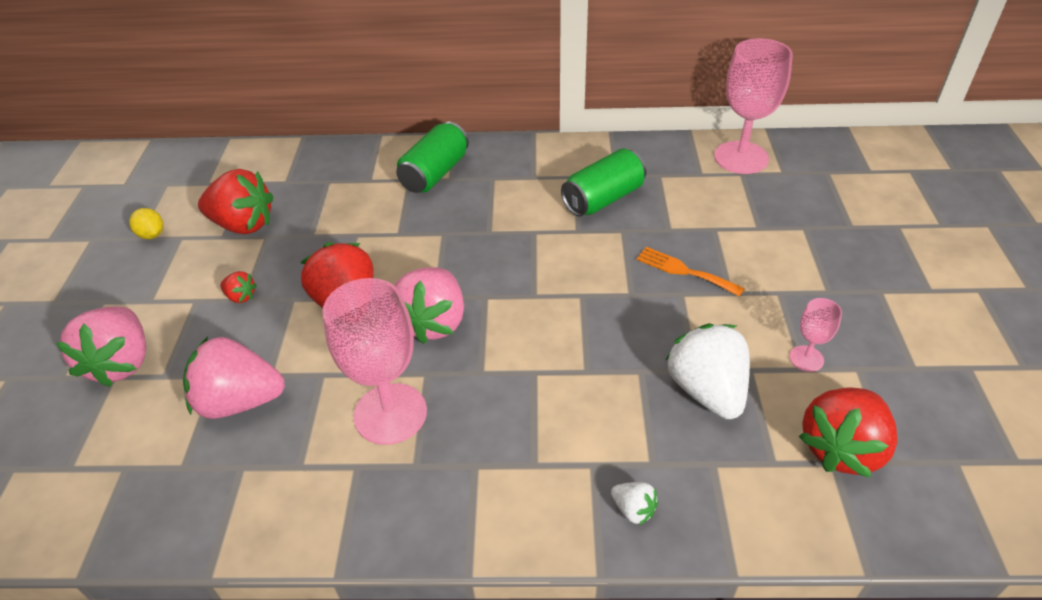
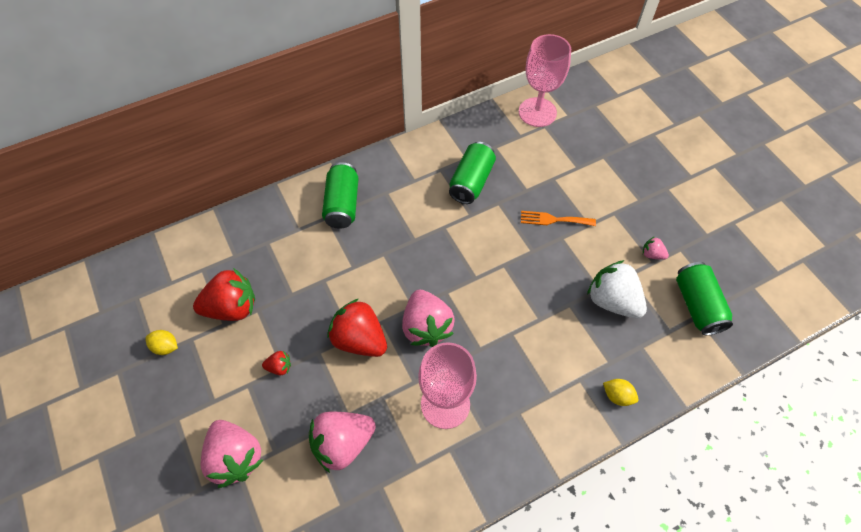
camera: 30 degrees left, 15 degrees up
(633, 510) = (617, 396): white strawberry -> yellow lemon
(806, 358) = (652, 254): pink goblet -> pink strawberry
(841, 448) = (697, 305): red strawberry -> green can

